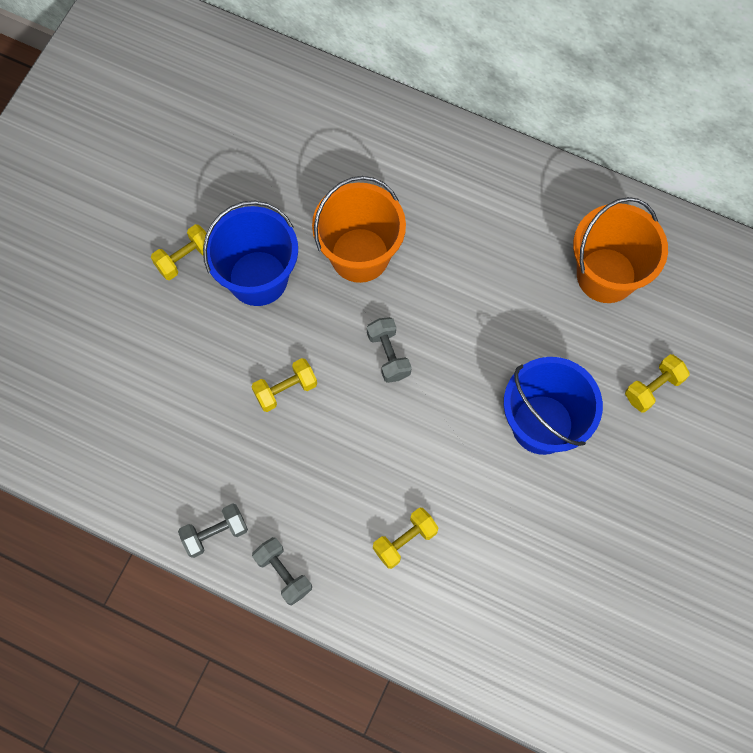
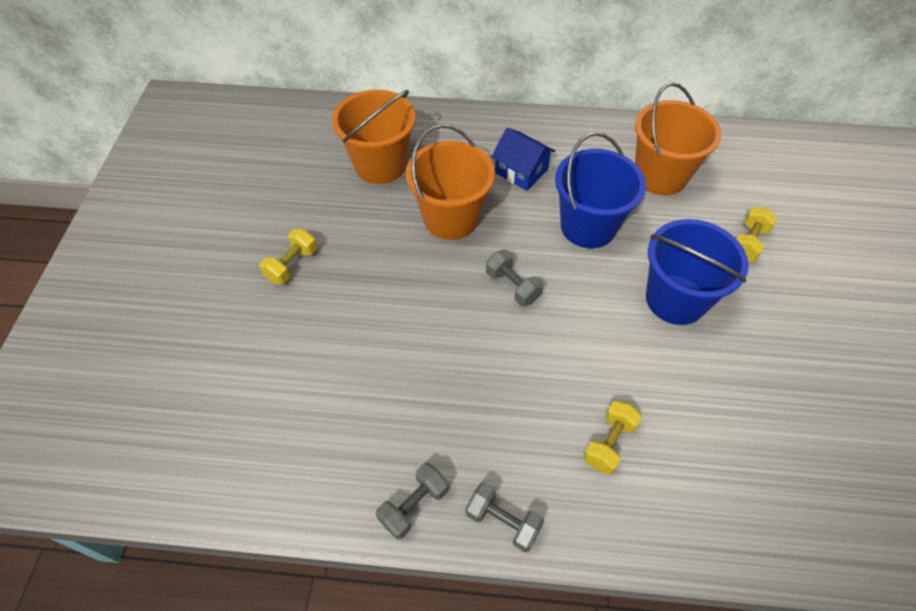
camera: 20 degrees left, 15 degrees down
(258, 278) = (367, 261): blue bucket -> blue bucket (588, 226)
(285, 389) = (430, 344): yellow dumbbell -> none
(312, 163) = (380, 165): none -> orange bucket
(458, 220) = (521, 171): none -> blue house

